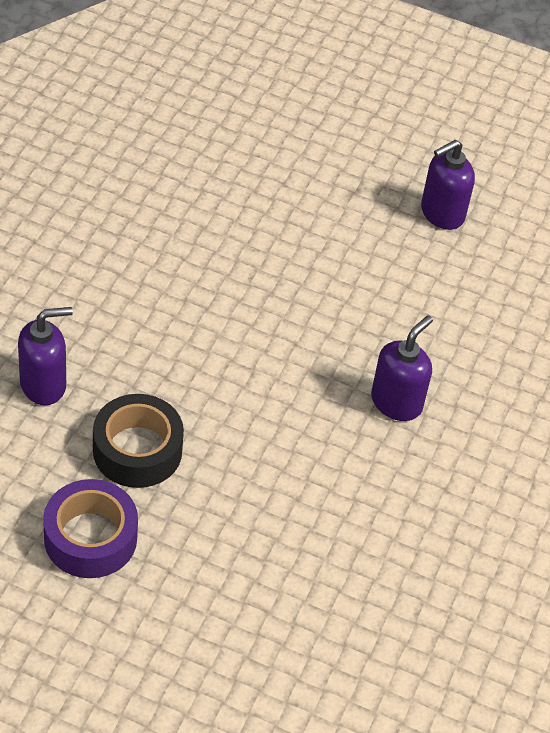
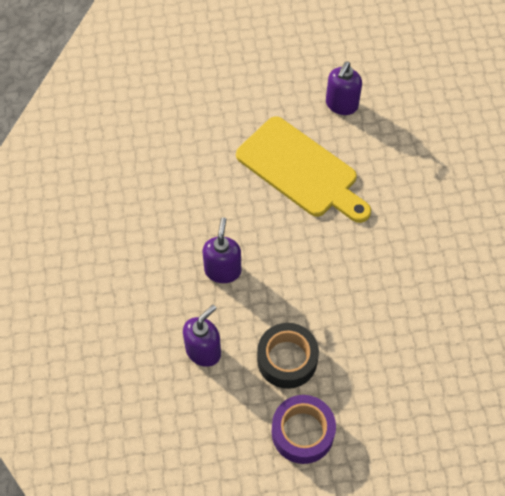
camera: 25 degrees left, 10 degrees up
(327, 257) = (300, 170): none -> yellow cutting board
(396, 402) = (403, 240): purple soap dispenser -> purple soap dispenser (223, 270)

